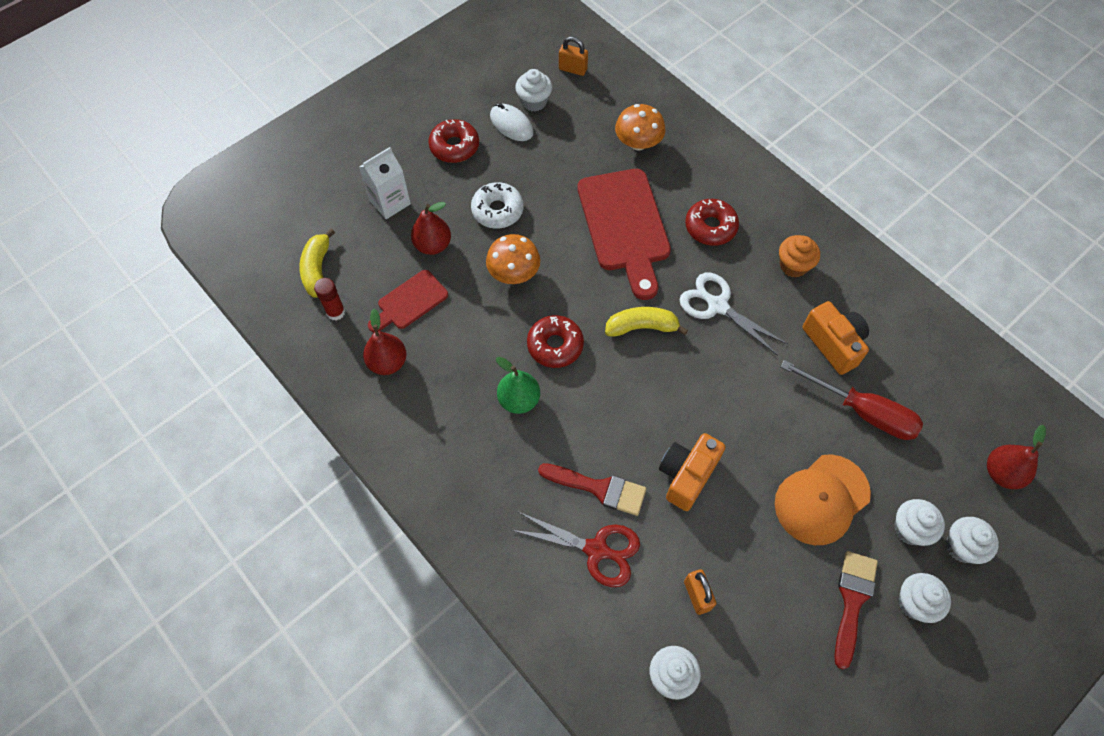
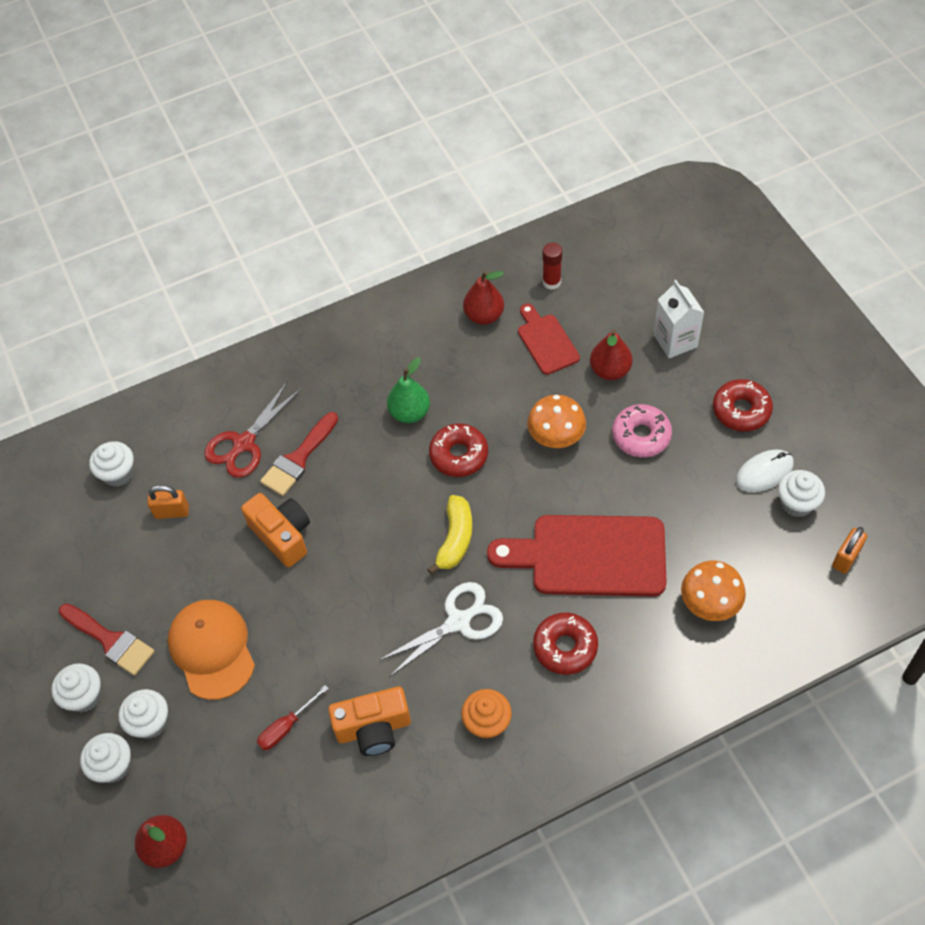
camera: 110 degrees right, 5 degrees down
(317, 270) = (604, 273): yellow banana -> none
(497, 210) = (641, 436): white donut -> pink donut
(862, 411) = (286, 727): red screwdriver -> red screwdriver, size x0.54

